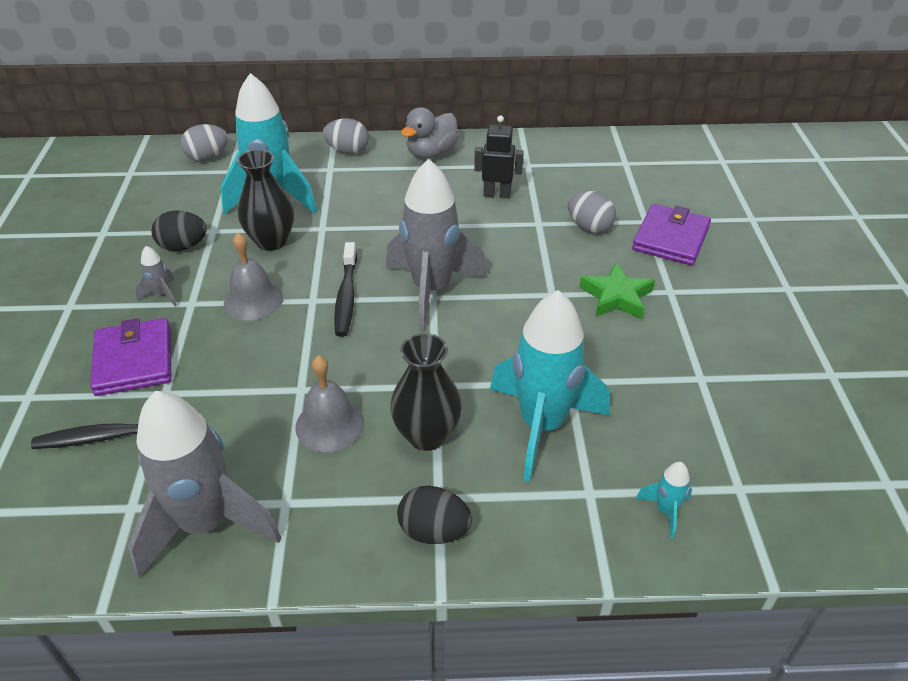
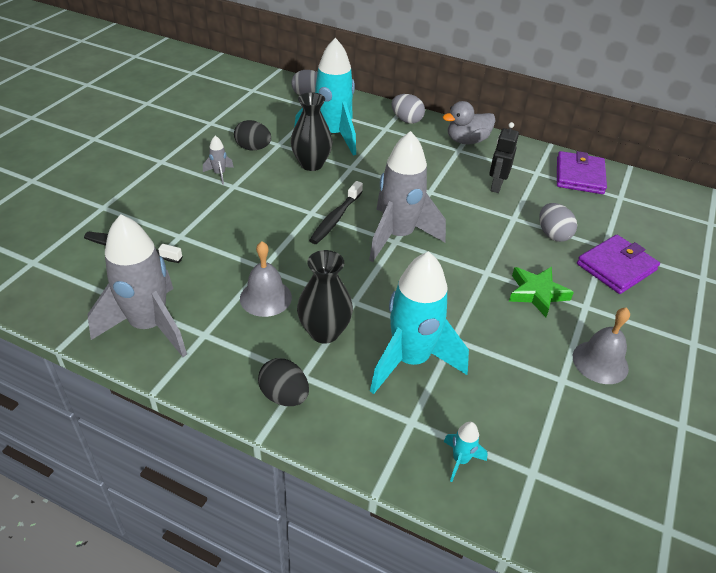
camera: 25 degrees right, 0 degrees up
(134, 360) = (175, 209): purple wallet -> purple wallet (579, 176)
(253, 300) = (273, 198): grey bell -> grey bell (600, 362)
(497, 194) = (496, 186): black robot -> black robot turned 105 degrees counterclockwise

